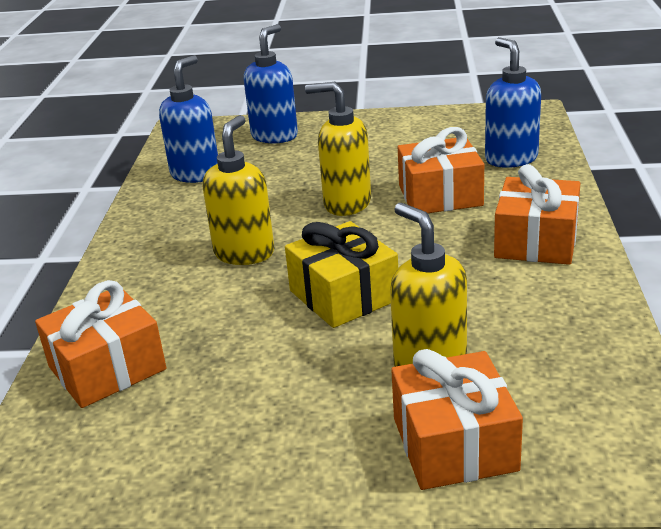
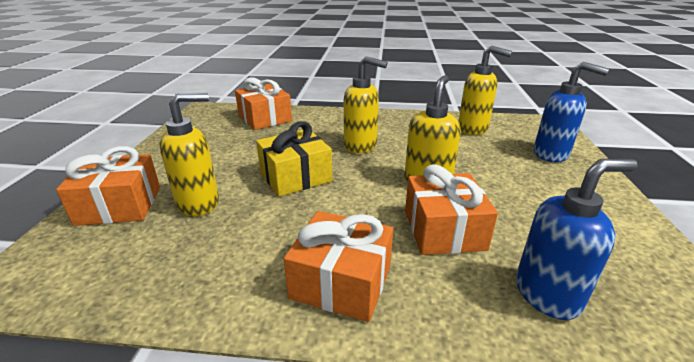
camera: 90 degrees right, 0 degrees up
(196, 174) = (473, 129): blue soap dispenser -> yellow soap dispenser

